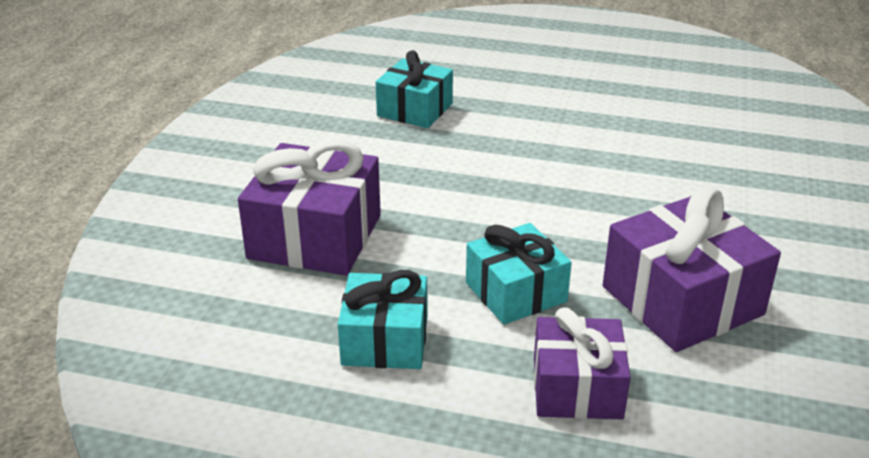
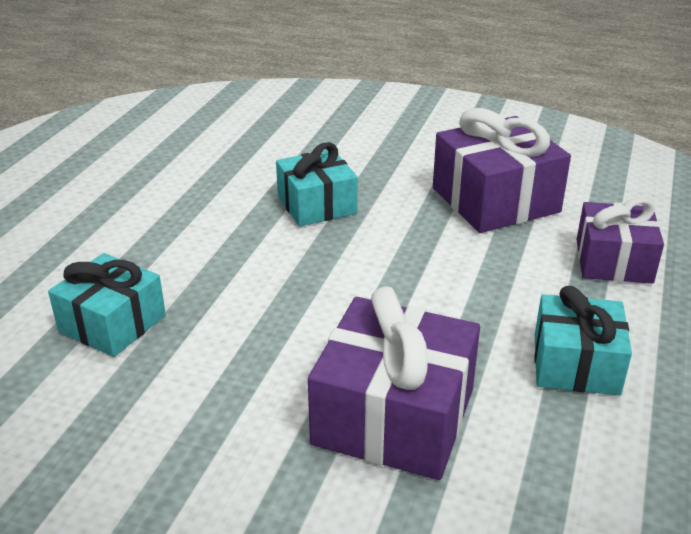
camera: 85 degrees left, 0 degrees up
(515, 292) = (491, 279): turquoise gift -> turquoise gift (316, 205)

